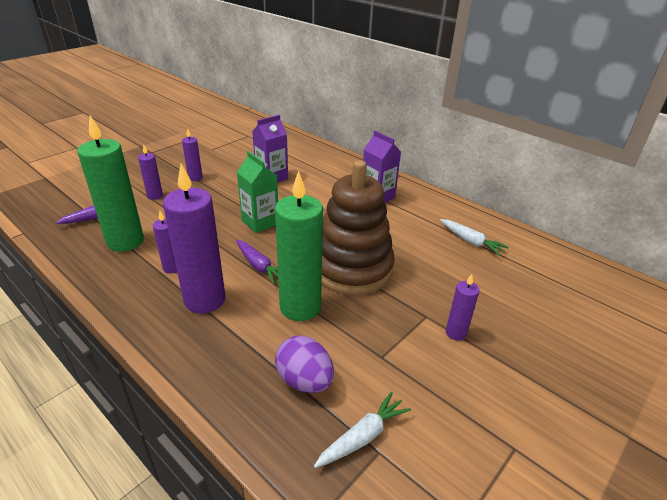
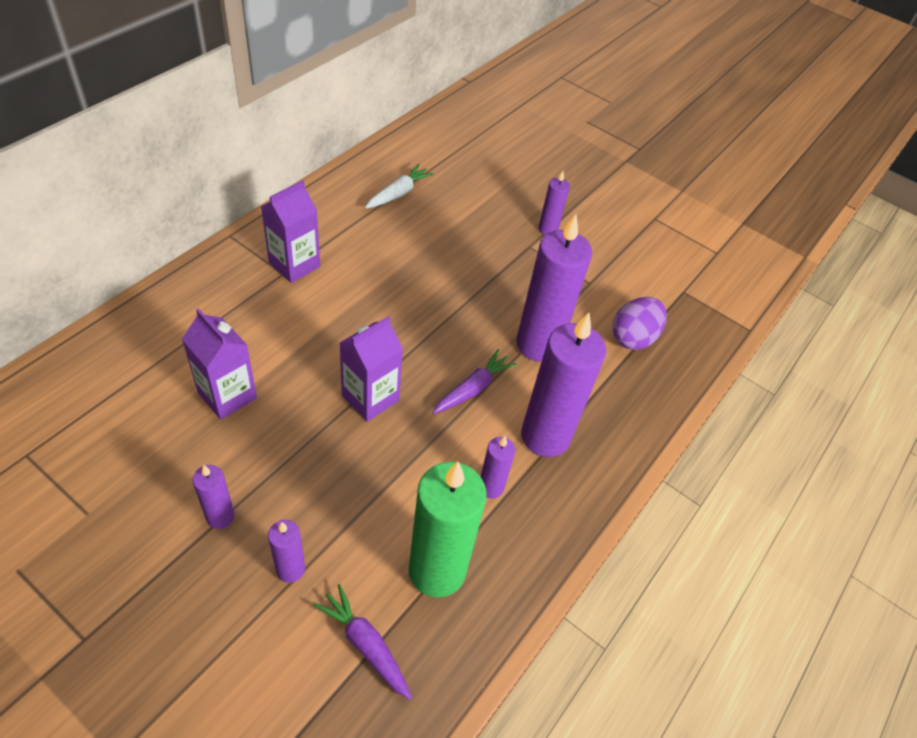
camera: 100 degrees left, 15 degrees up
(260, 222) = (370, 398): green carton -> purple carton
(300, 307) = (538, 344): green candle -> purple candle
(352, 268) = (463, 298): brown stacking toy -> none
(363, 436) = (674, 300): white carrot -> none

